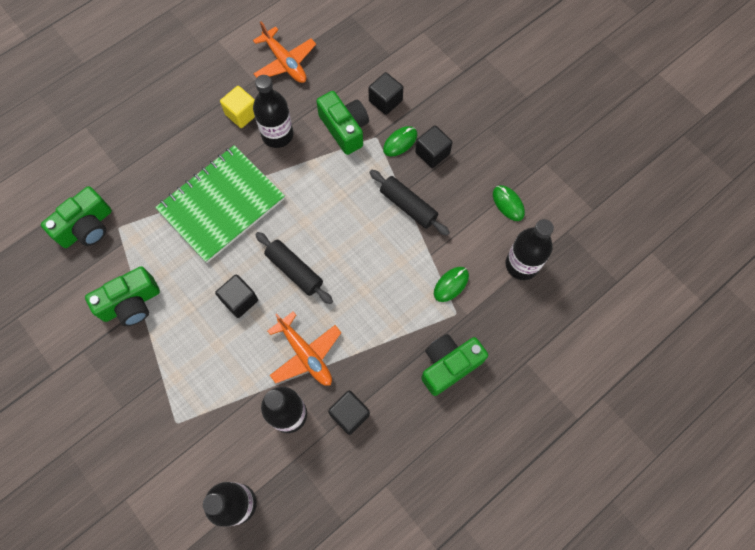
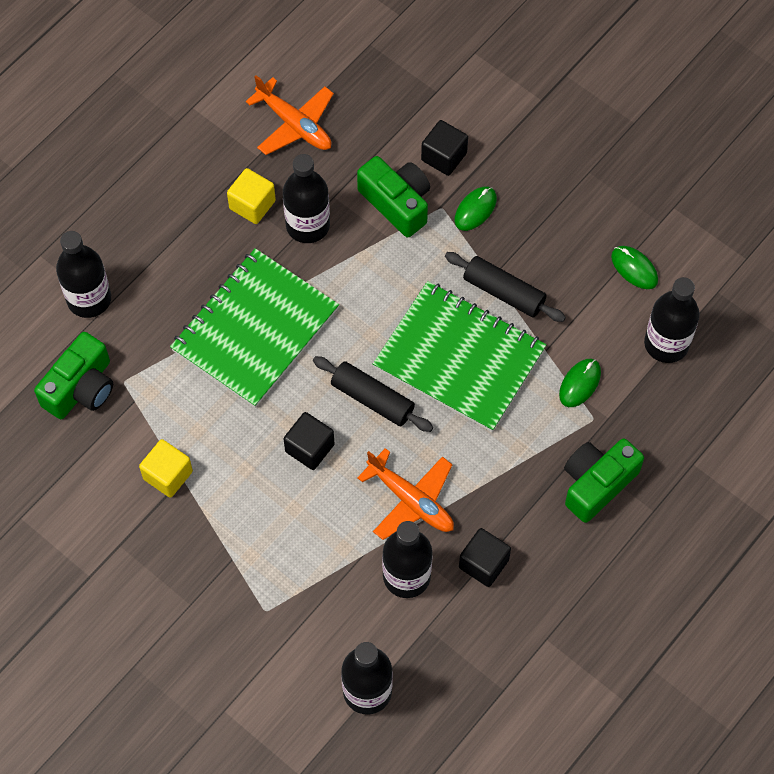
camera: 10 degrees left, 5 degrees down
(110, 163) = (89, 299): none -> black bottle
(131, 303) = (168, 475): green camera -> yellow cube
(365, 250) = (459, 358): none -> green notebook
(432, 153) = (521, 218): black cube -> none

